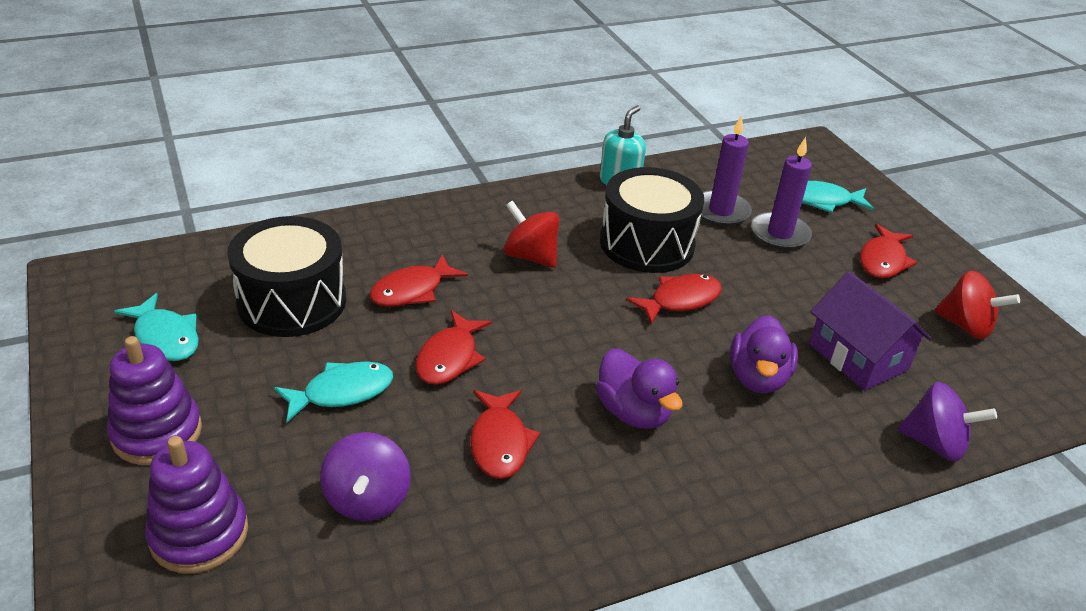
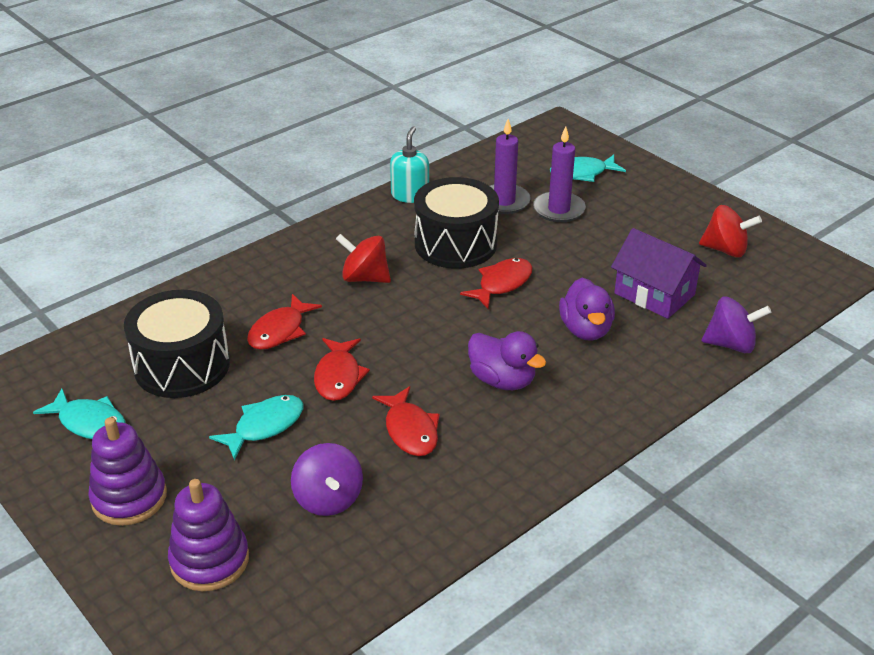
camera: 15 degrees left, 0 degrees up
(883, 260) = (647, 212): red fish -> none

